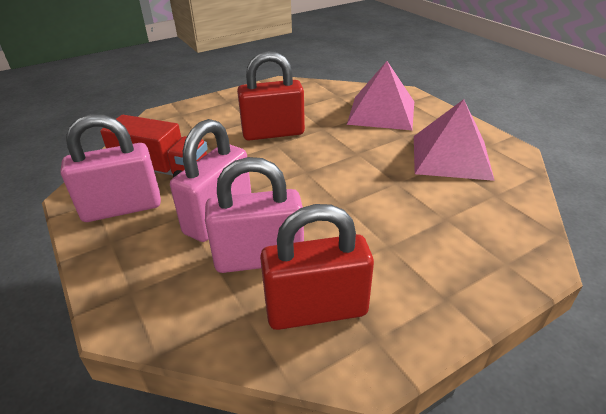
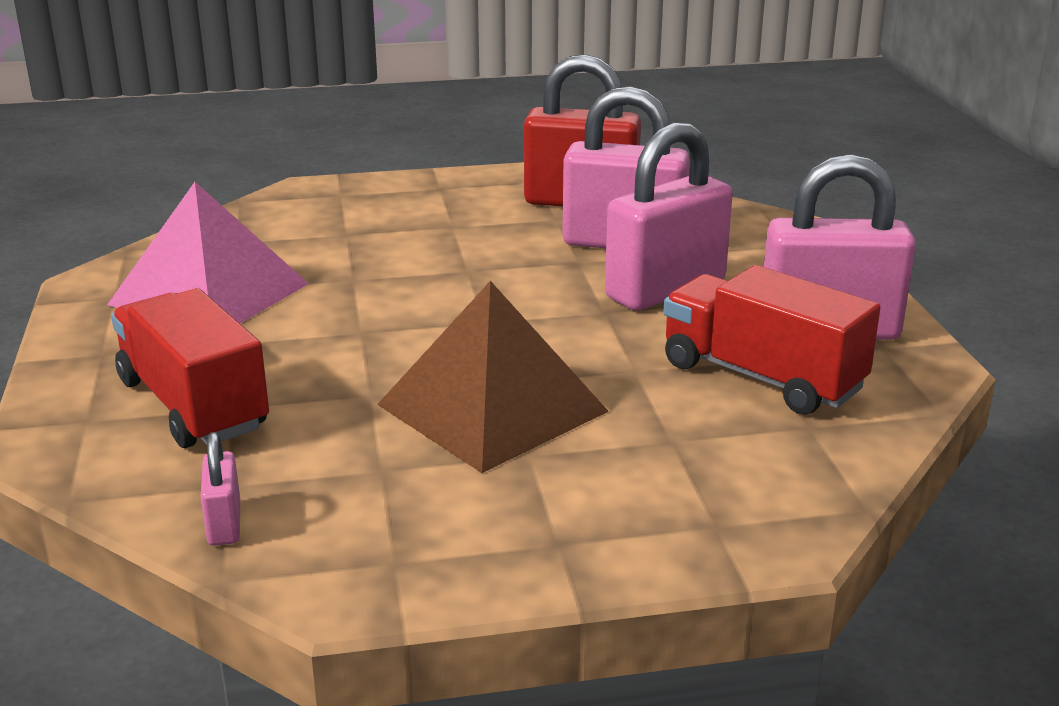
camera: 160 degrees left, 10 degrees down
(273, 133) = (492, 408): red padlock -> brown pyramid
(326, 88) = (224, 524): none -> pink padlock
(381, 112) = (193, 404): pink pyramid -> red truck

